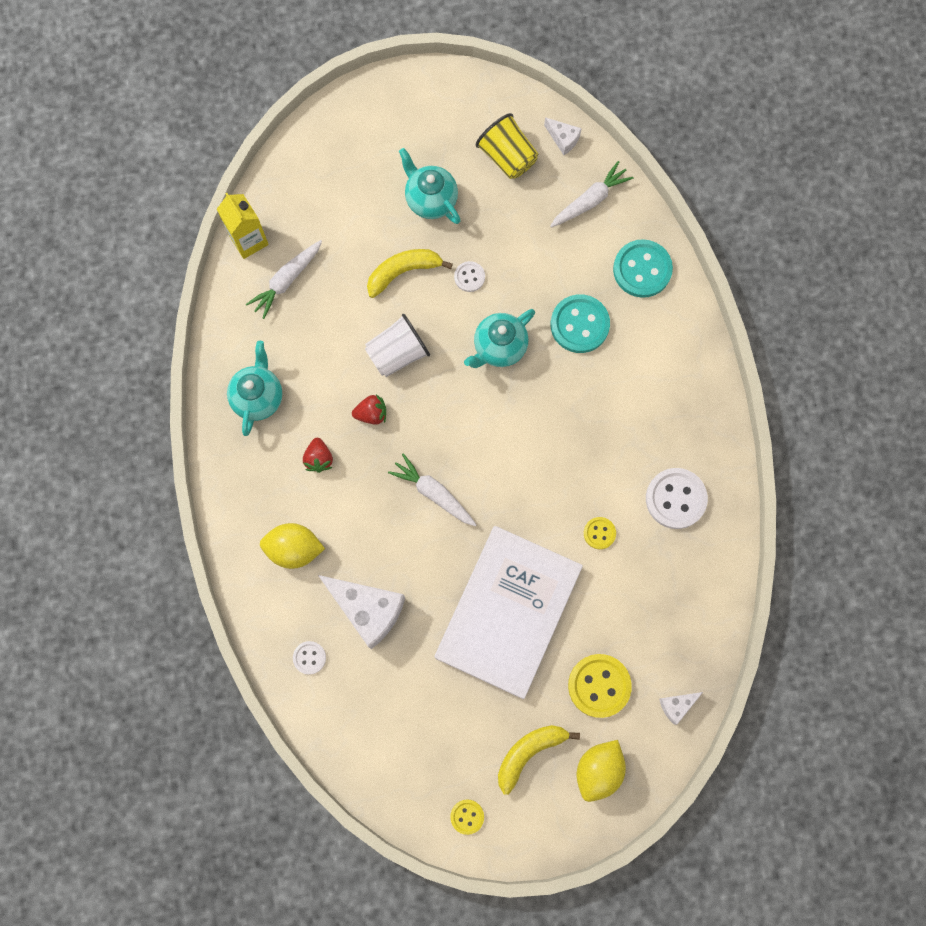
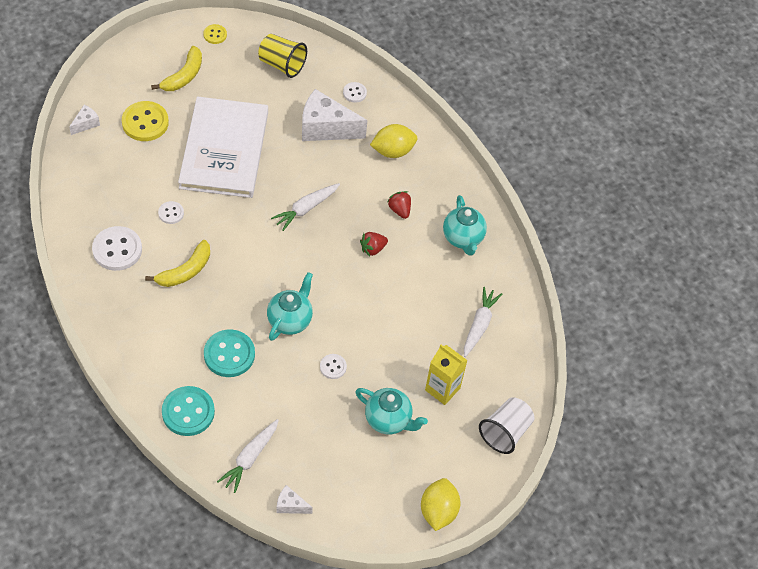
camera: 155 degrees right, 20 degrees down
(249, 240) = (523, 347): yellow carton -> yellow carton (442, 389)
(397, 353) = (369, 295): white cup -> white cup (505, 432)
(403, 272) = (389, 356): yellow banana -> yellow banana (185, 271)
(433, 493) = (305, 209): white carrot -> white carrot turned 120 degrees clockwise
(507, 157) = (335, 475): yellow cup -> yellow cup (282, 64)
(598, 770) = (132, 77): yellow lemon -> yellow lemon (438, 511)
(599, 533) = (171, 213): yellow button -> white button

